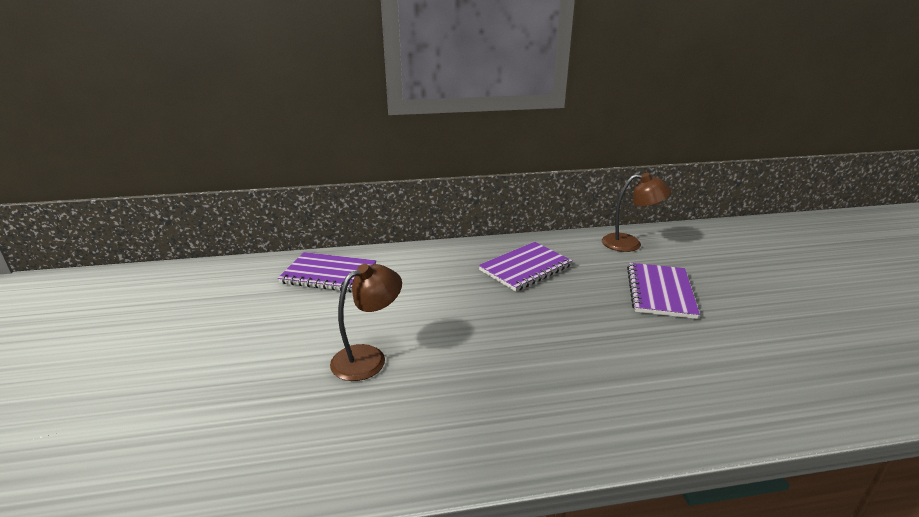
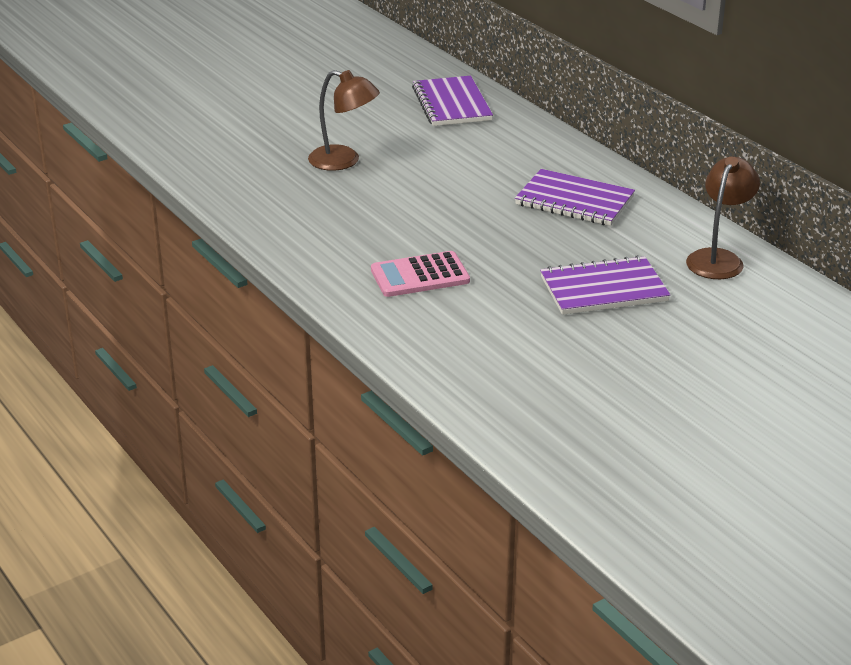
camera: 65 degrees right, 5 degrees up
(613, 373) = (420, 276): none -> pink calculator
(630, 243) = (718, 258): brown lamp -> brown lamp turned 135 degrees counterclockwise

